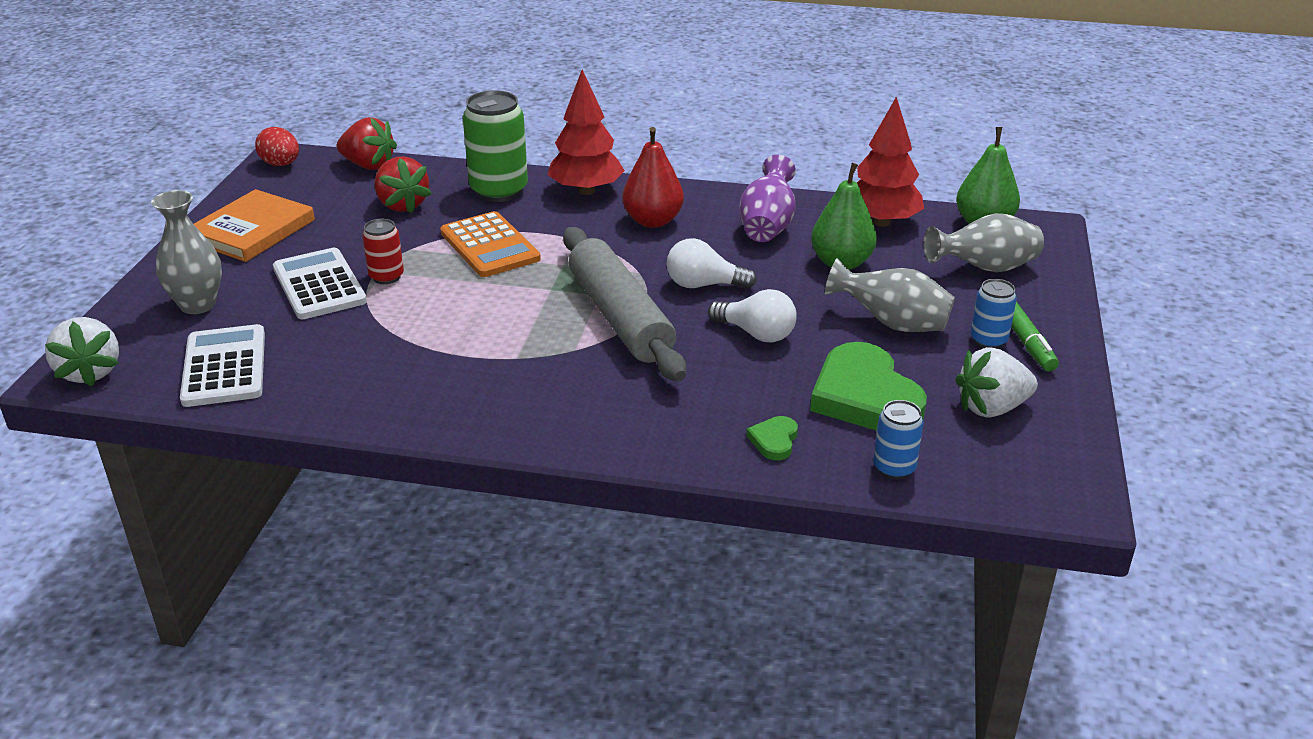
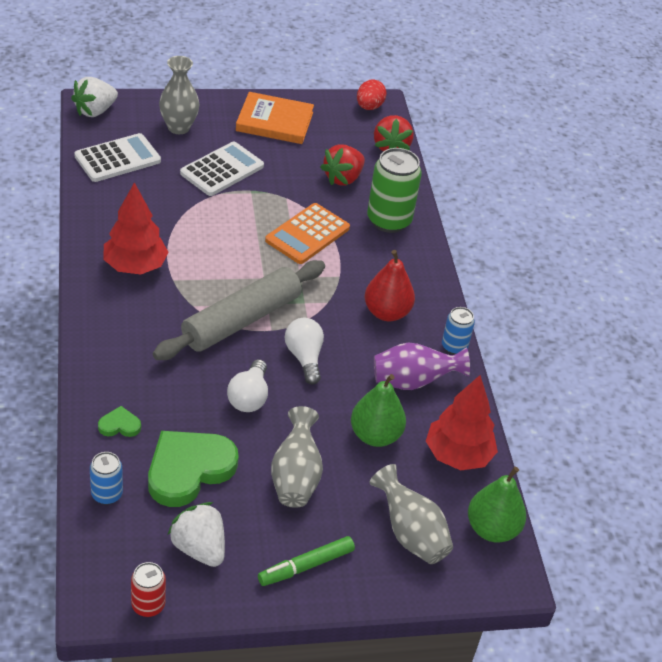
camera: 65 degrees right, 10 degrees up
(386, 277) = (245, 196): red can -> red can (148, 605)
(586, 191) = (414, 266): red tree -> red tree (135, 266)
(988, 340) = (295, 542): blue can -> blue can (454, 346)

